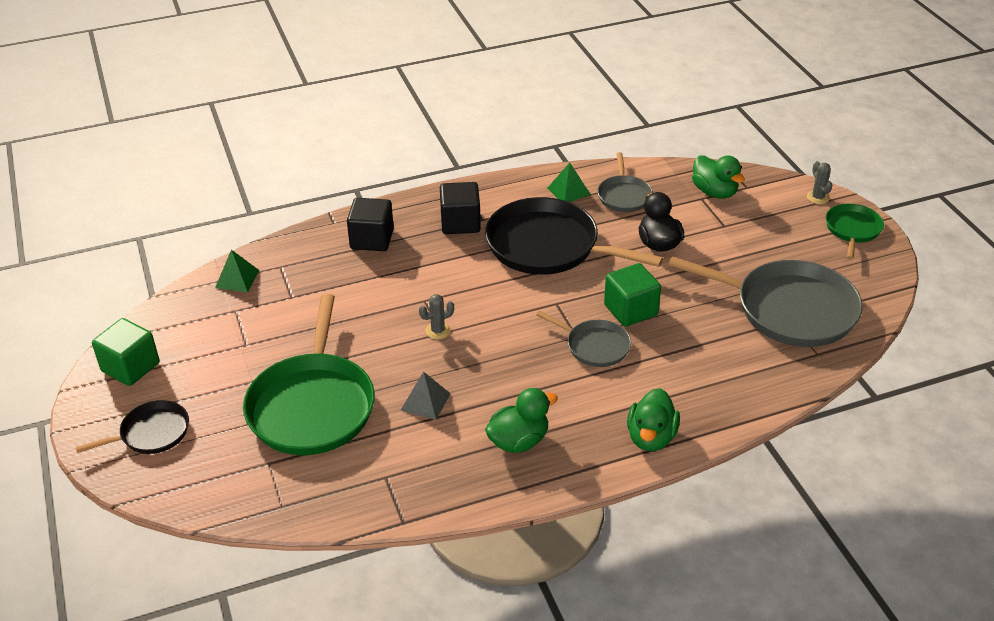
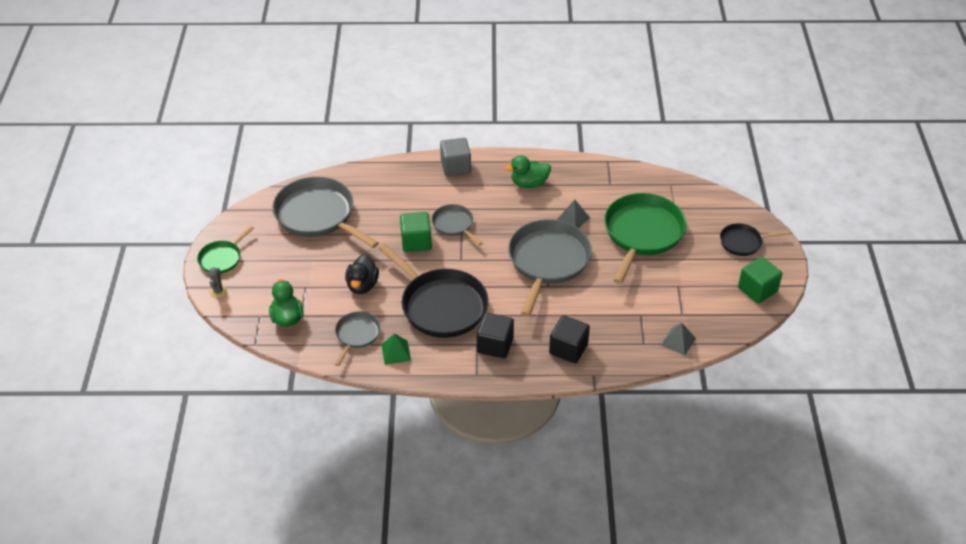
camera: 160 degrees left, 5 degrees up
(237, 279) = (678, 341): green pyramid -> grey pyramid
(438, 331) = (548, 261): grey cactus -> grey pan
(651, 437) = (455, 167): green duck -> grey cube

